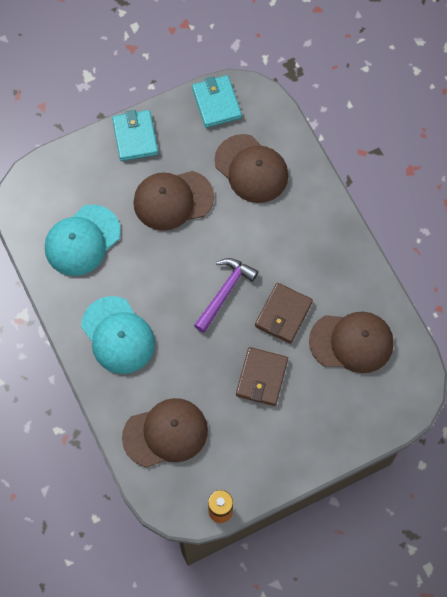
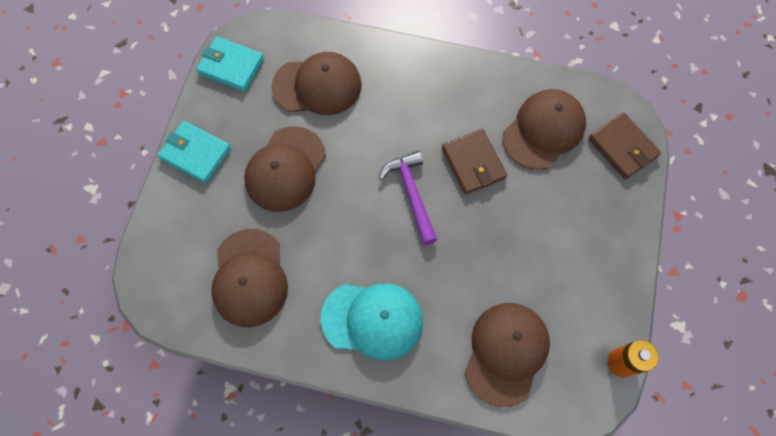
camera: 50 degrees left, 0 degrees up
(82, 240) = (249, 278): turquoise cap -> brown cap
(262, 377) = (518, 226): brown wallet -> brown wallet (622, 147)

